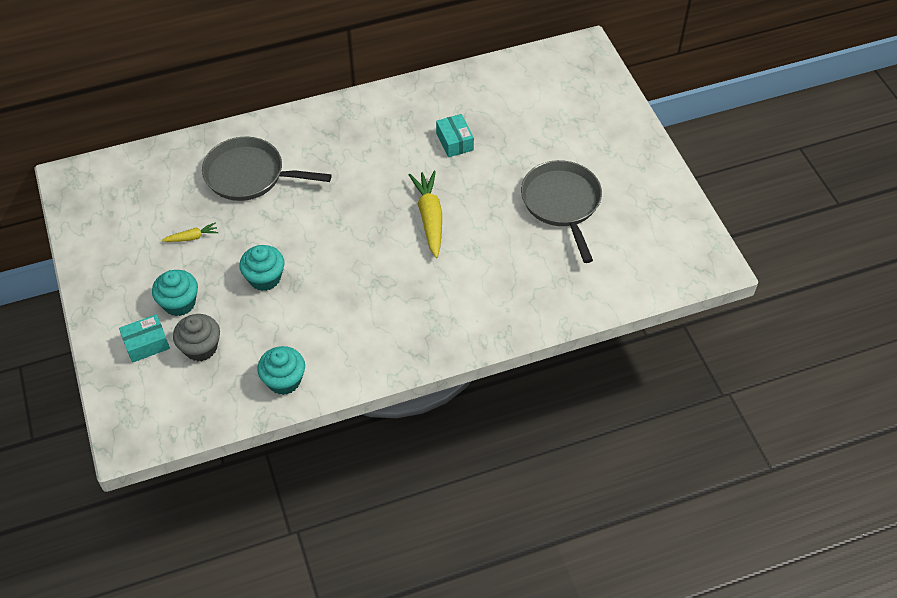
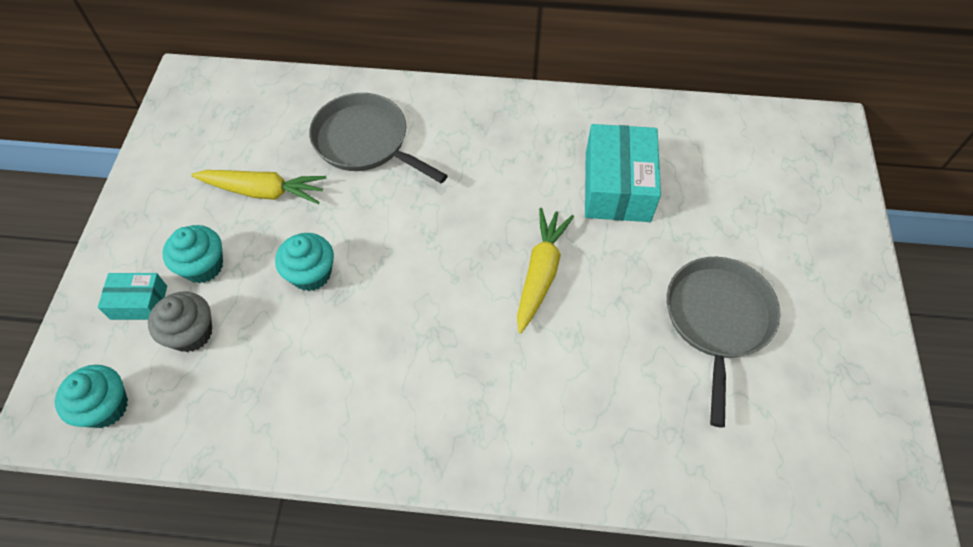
camera: 25 degrees right, 5 degrees up
(192, 237) = (264, 191): yellow carrot -> yellow carrot, size x1.97
(284, 380) = (256, 421): turquoise cupcake -> turquoise cupcake (105, 407)
(454, 142) = (617, 186): turquoise box -> turquoise box, size x1.85

